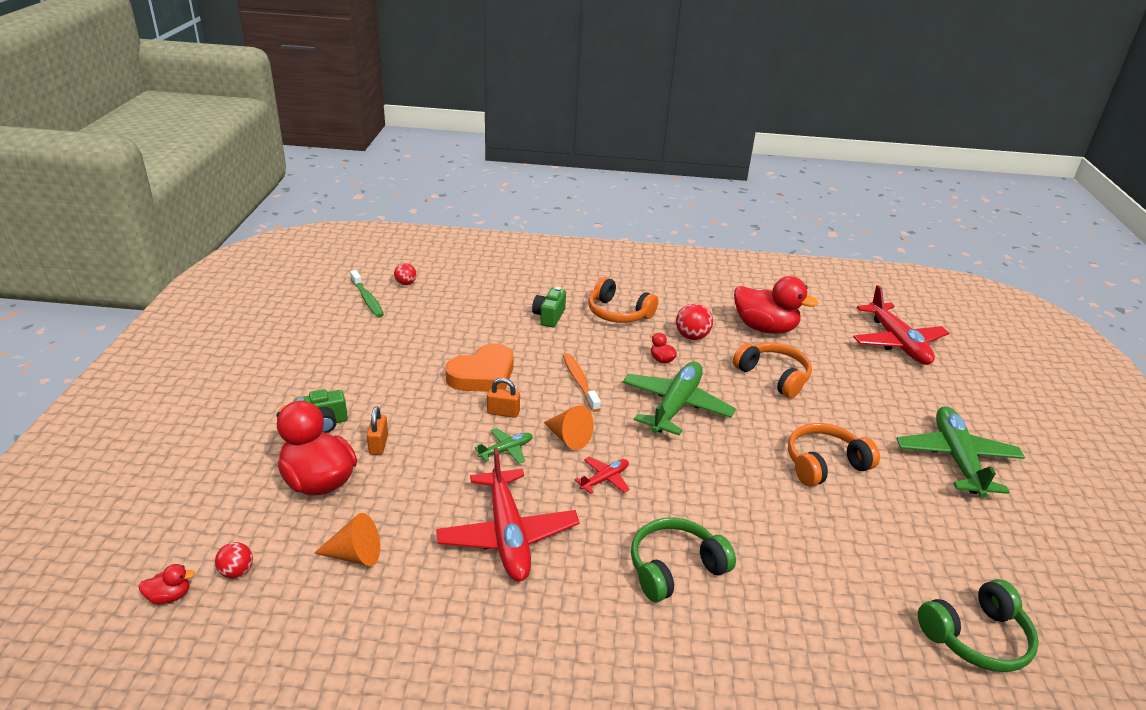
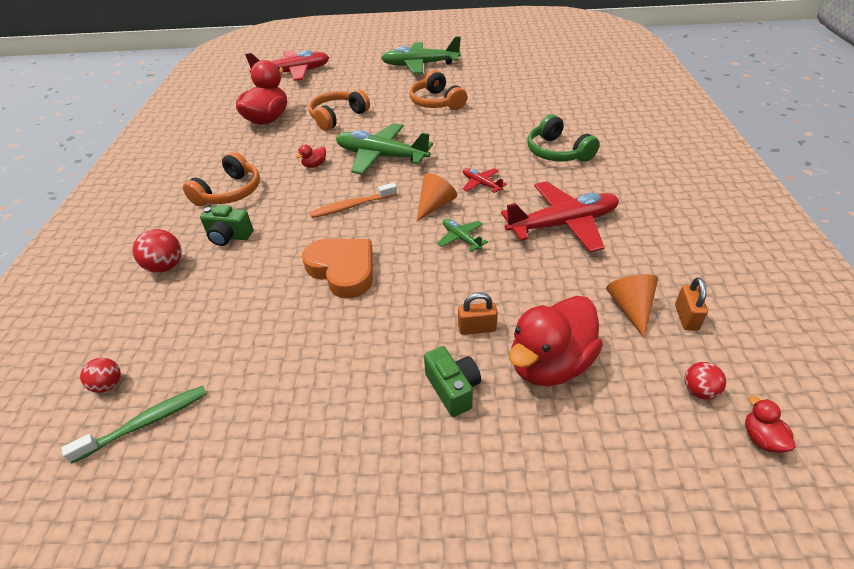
camera: 90 degrees left, 10 degrees up
(503, 412) = (406, 247): orange padlock -> orange padlock (686, 317)
(691, 337) = (278, 152): red ball -> red ball (166, 267)
(976, 637) = (558, 72): green headphones -> none

